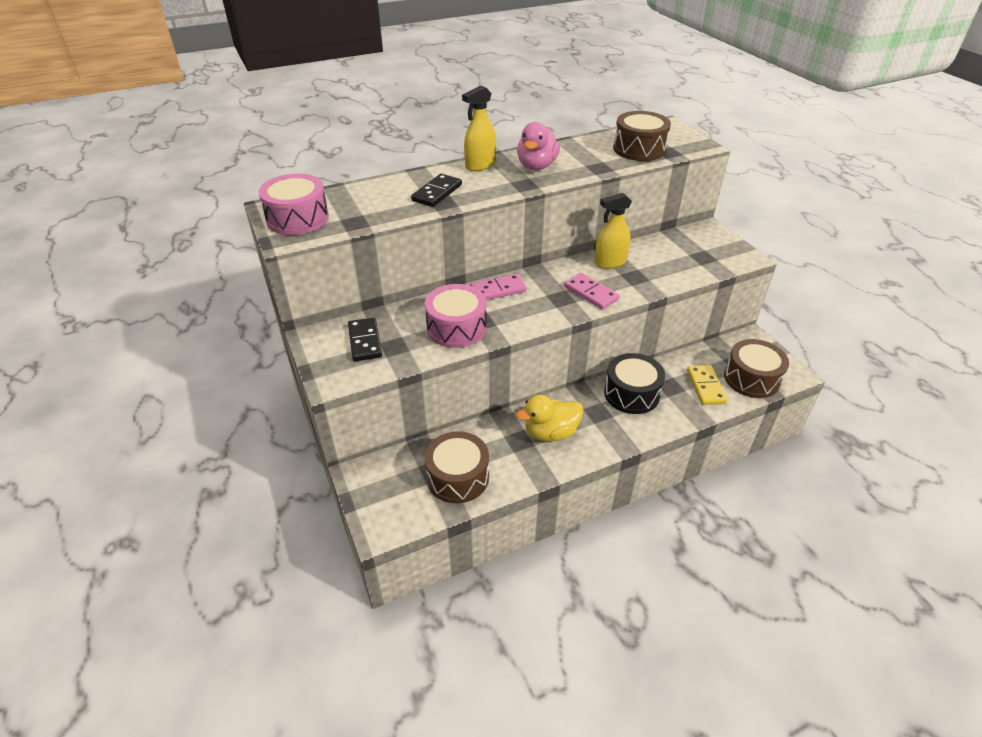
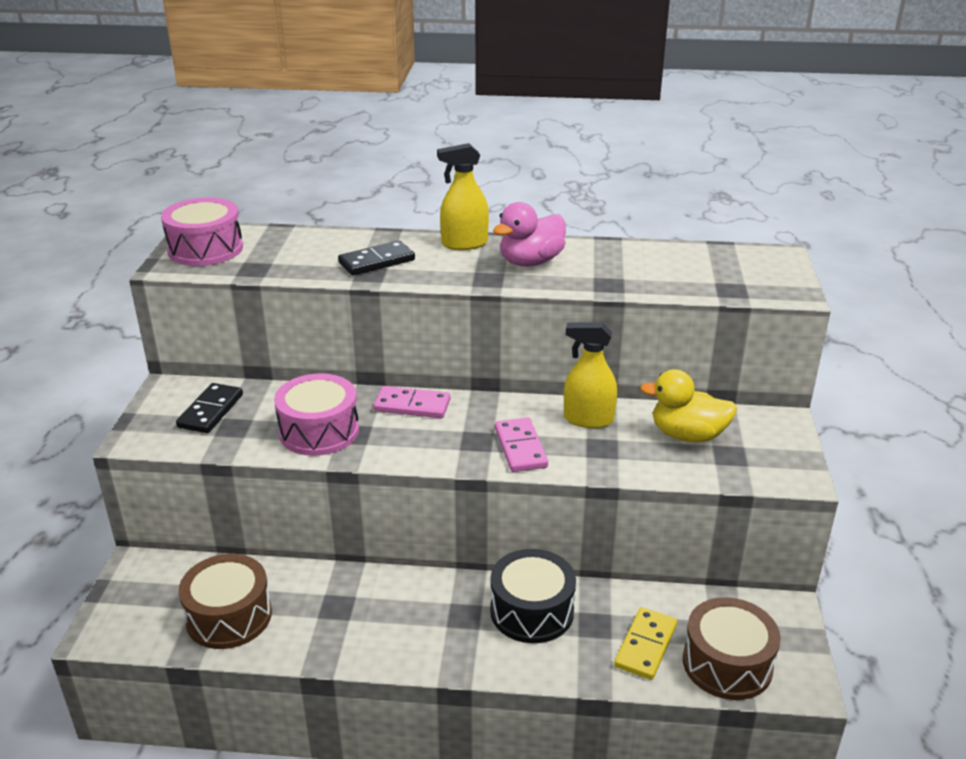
camera: 30 degrees right, 10 degrees down
(550, 432) = (381, 614): yellow duck -> yellow duck (687, 435)
(639, 149) = (693, 275): brown drum -> none

